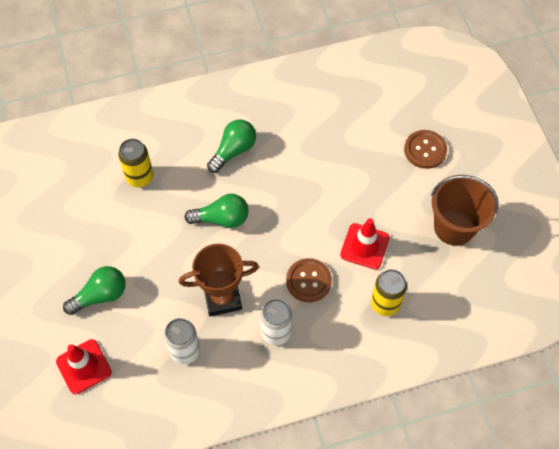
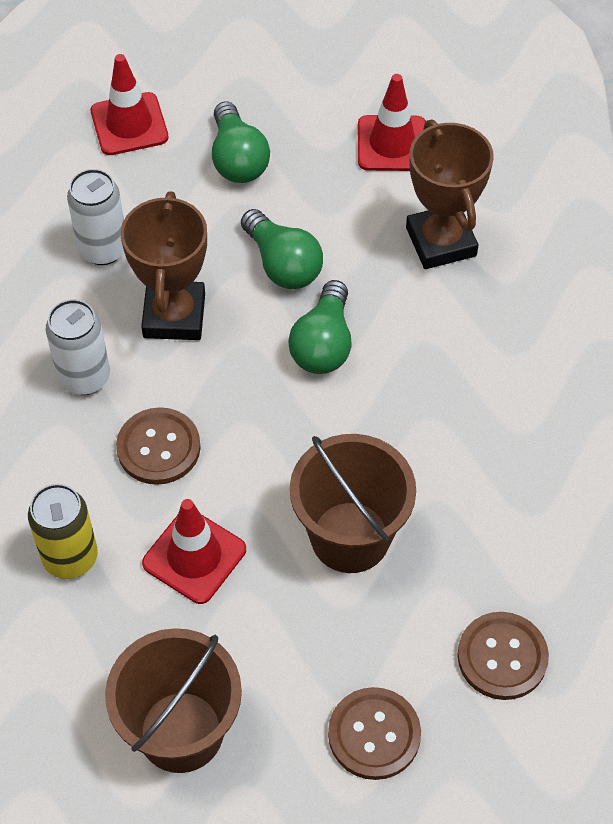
camera: 105 degrees right, 5 degrees down
(73, 216) = (392, 144): none -> red traffic cone
(140, 177) = (441, 242): yellow can -> brown trophy
(233, 151) = (460, 390): green light bulb -> green light bulb (282, 264)
(331, 181) = (350, 537): none -> brown bucket
(370, 109) = (502, 657): none -> brown button

